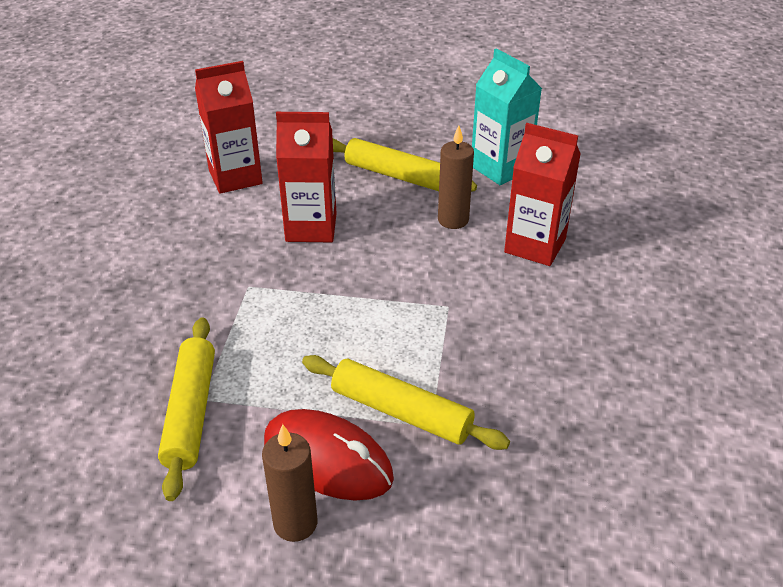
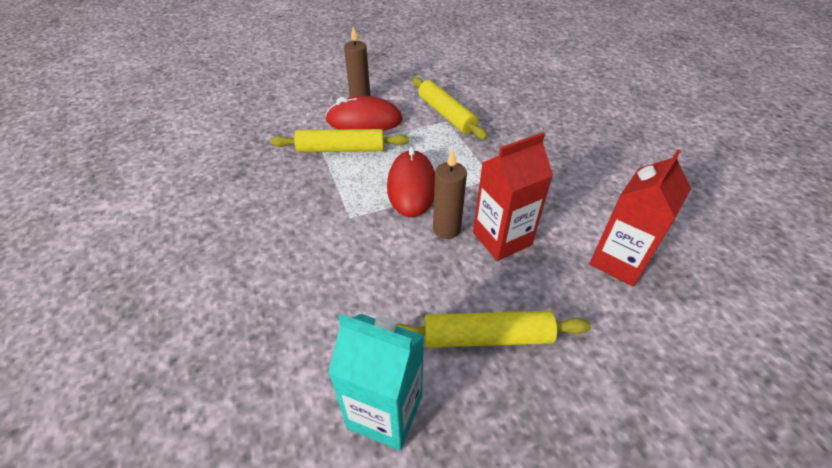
camera: 150 degrees right, 5 degrees up
(350, 314) = (411, 186): none -> red mouse
(453, 220) = (393, 301): brown candle -> brown candle (446, 229)
(535, 245) = (303, 304): red carton -> none

